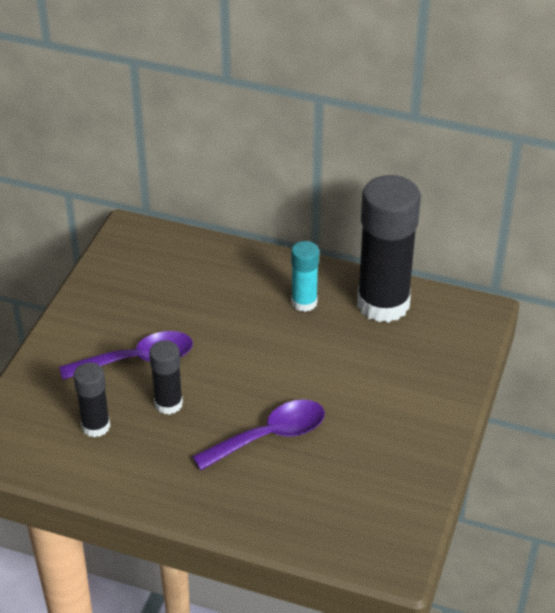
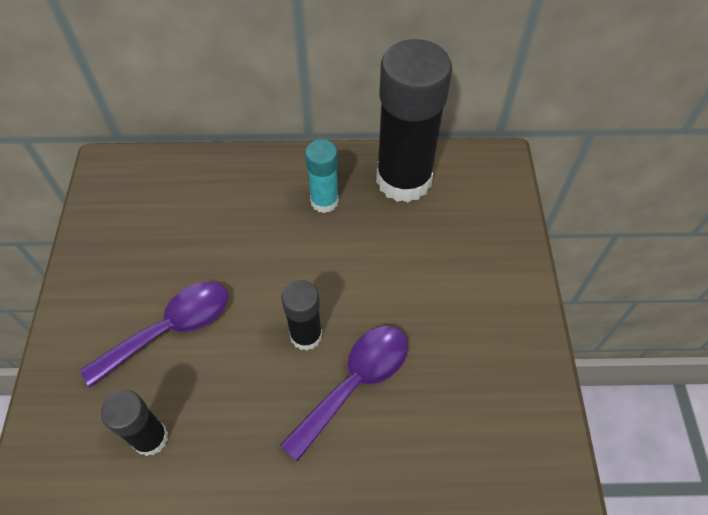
camera: 20 degrees left, 15 degrees up
(168, 404) = (226, 377): black glue stick -> black glue stick (306, 335)

